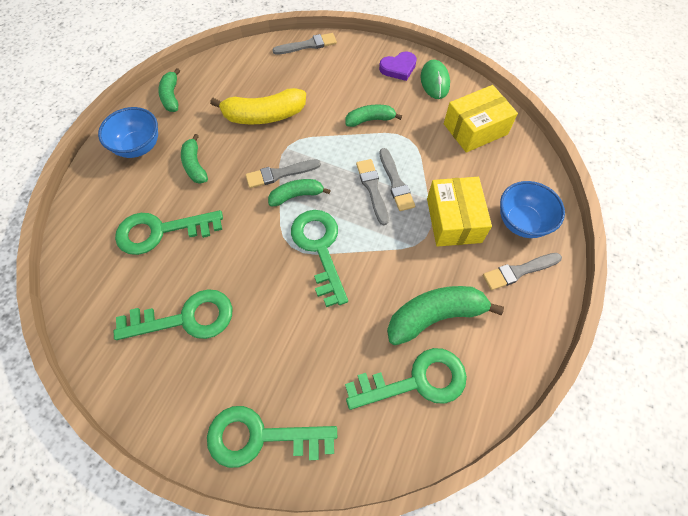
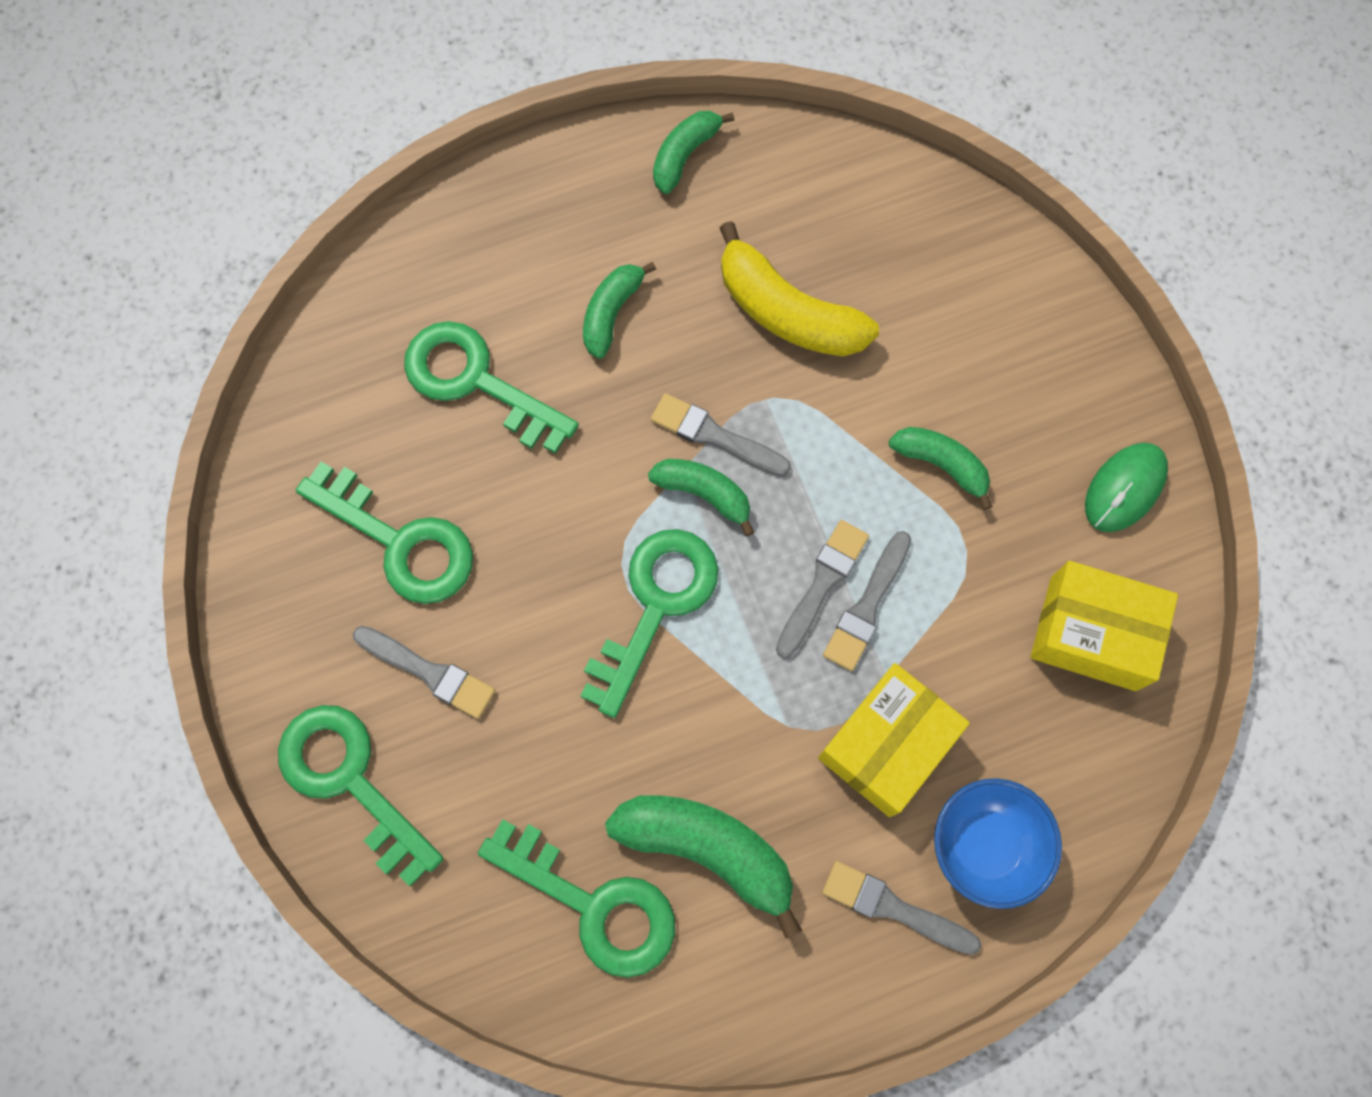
camera: 45 degrees right, 10 degrees up
(139, 147) = (563, 210): blue bowl -> none
(308, 45) = (986, 233): grey brush -> grey brush (429, 672)
(398, 68) = (1091, 409): purple heart -> none

